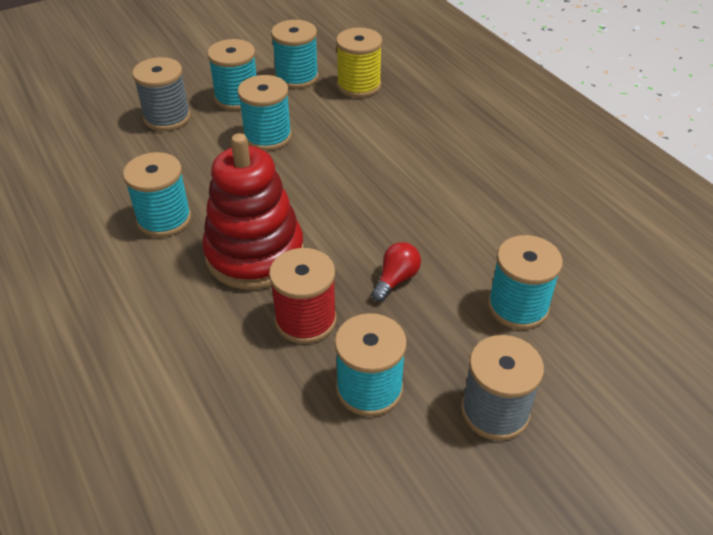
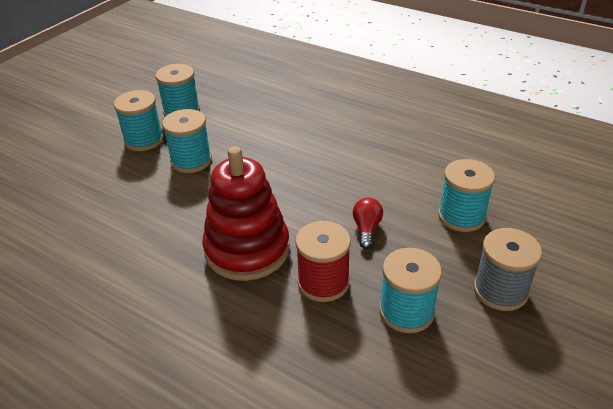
camera: 25 degrees left, 5 degrees down
(164, 219) = (151, 250): turquoise spool -> none
(167, 118) = (94, 172): grey spool -> none
(359, 86) = (235, 104): yellow spool -> none

